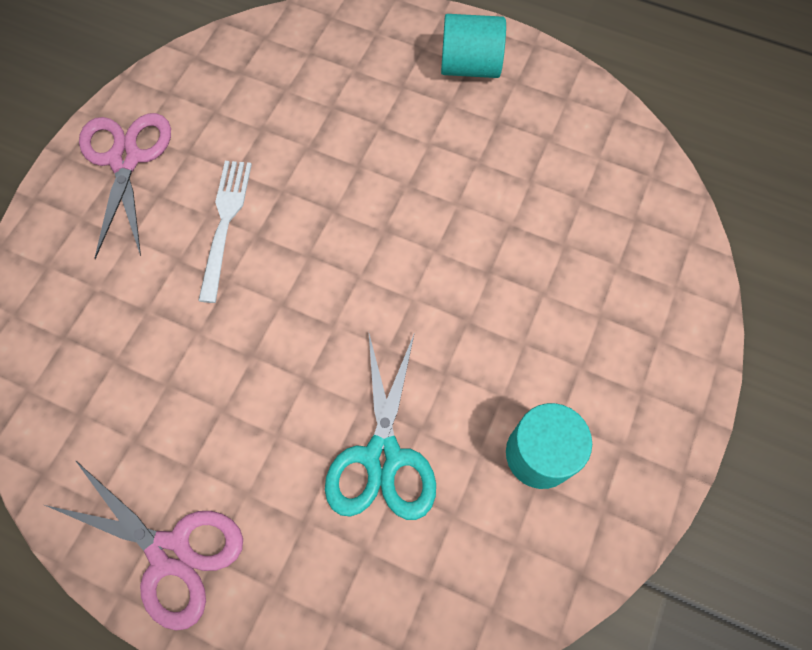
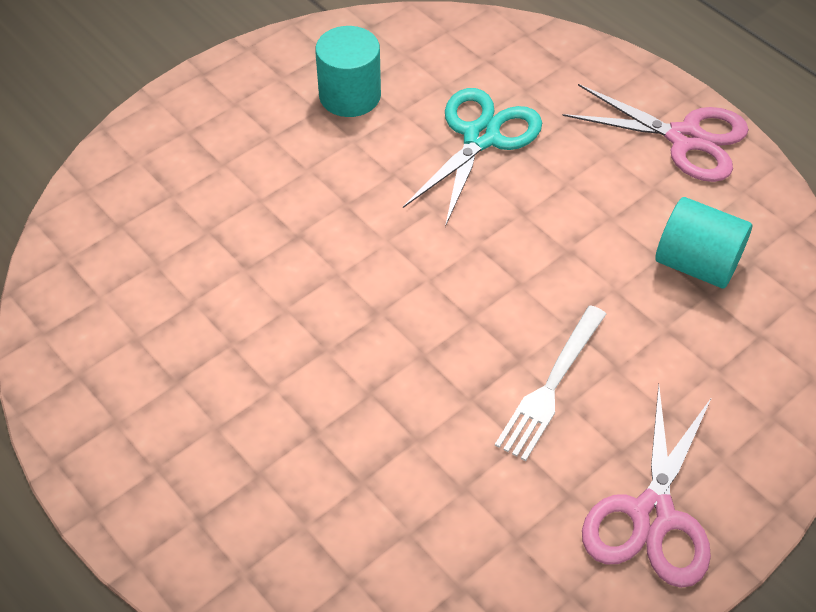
camera: 155 degrees left, 15 degrees down
(170, 553) = (685, 139): pink scissors -> pink scissors turned 150 degrees clockwise
(470, 66) = (156, 465): turquoise cylinder -> turquoise cylinder (696, 264)

